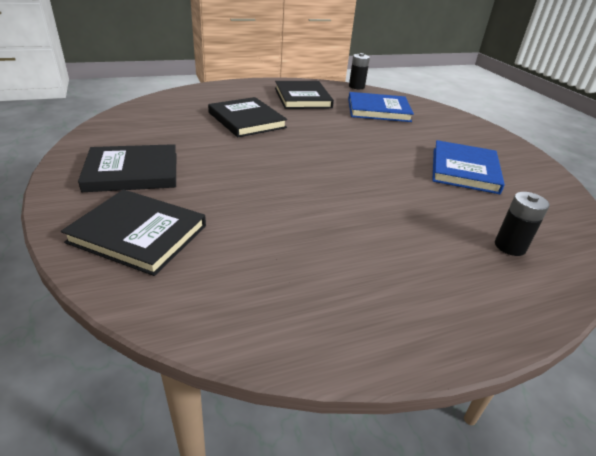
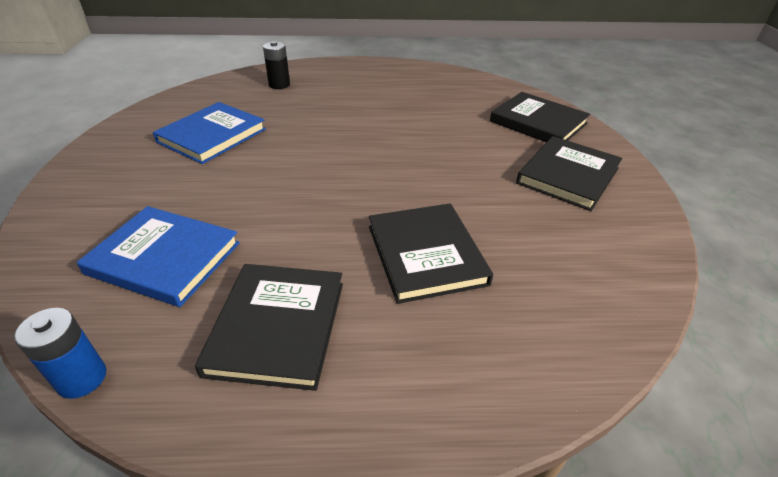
camera: 160 degrees left, 5 degrees up
(132, 172) = (568, 175): black book -> black book turned 60 degrees counterclockwise
(356, 86) = (82, 378): black battery -> blue battery

